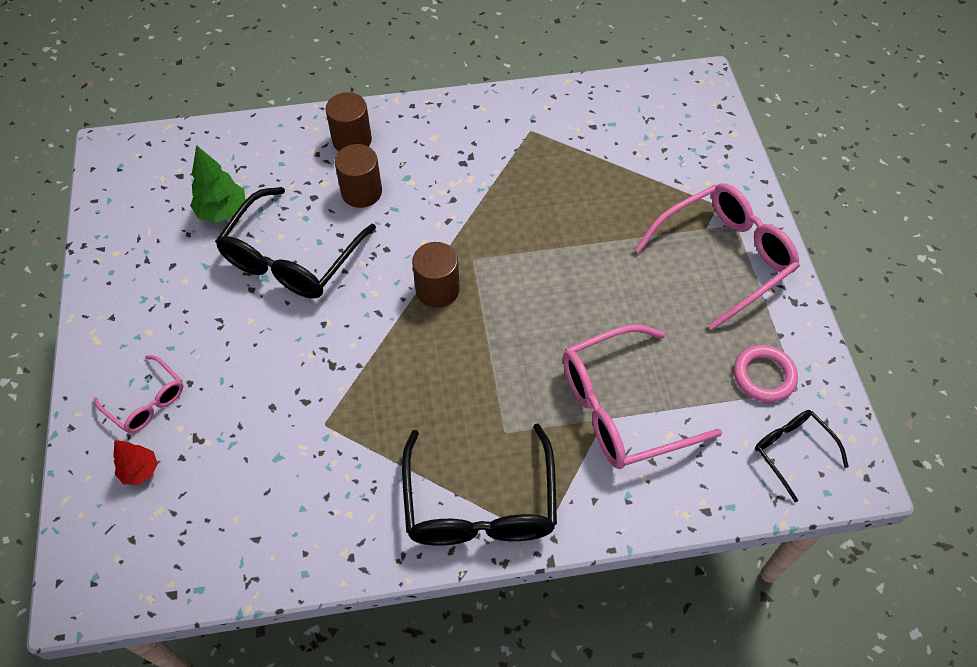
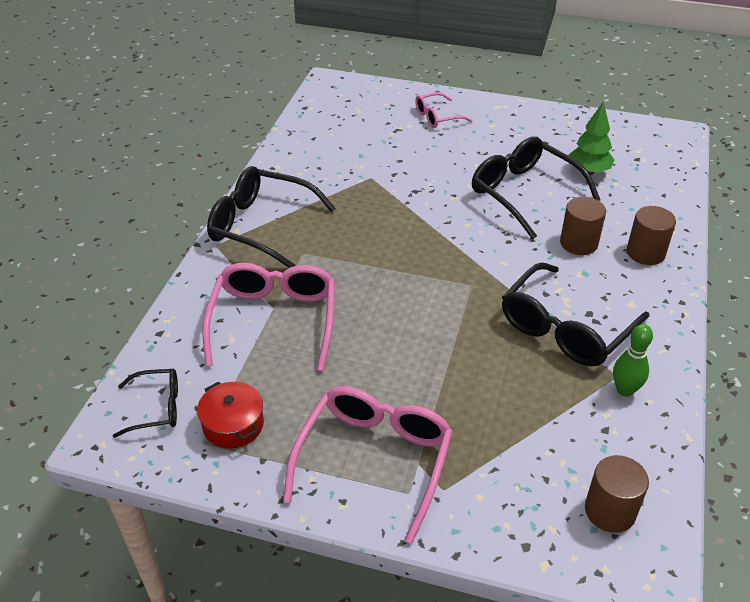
camera: 115 degrees right, 15 degrees down
(140, 471) = (389, 108): red tree -> none
(437, 290) = (451, 257): brown cylinder -> brown cylinder (610, 511)
(492, 174) = (566, 328): none -> black glasses
(543, 122) = (625, 390): none -> green bowling pin
(724, 257) = (374, 460): pink glasses -> pink glasses turned 150 degrees counterclockwise
(764, 376) = (233, 425): pink ring -> red pot

